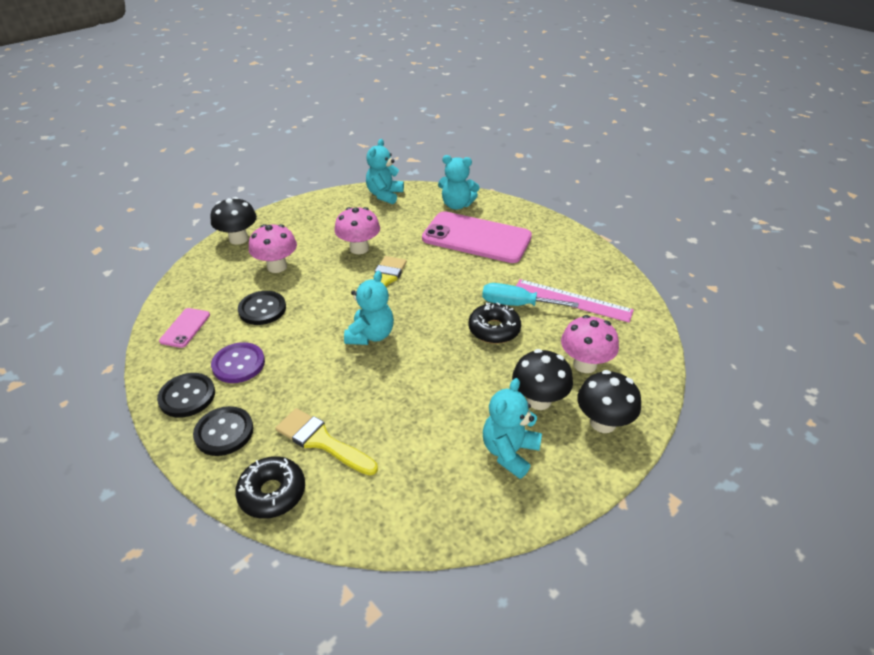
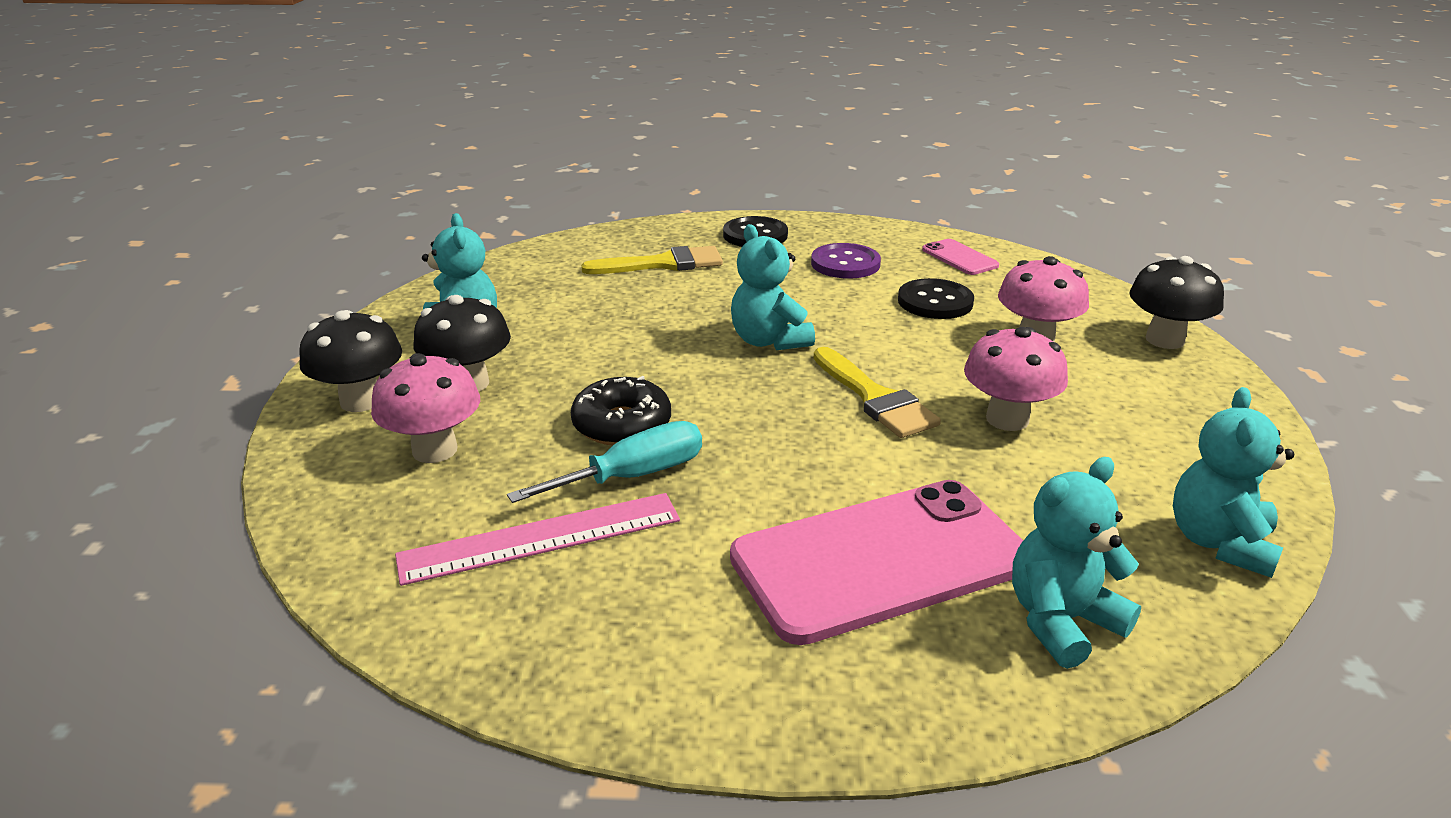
camera: 135 degrees right, 10 degrees down
(187, 396) = (834, 234): black button -> none
(272, 493) = (649, 232): black donut -> none
(384, 195) = (1219, 543): turquoise teddy bear -> turquoise teddy bear turned 135 degrees counterclockwise

